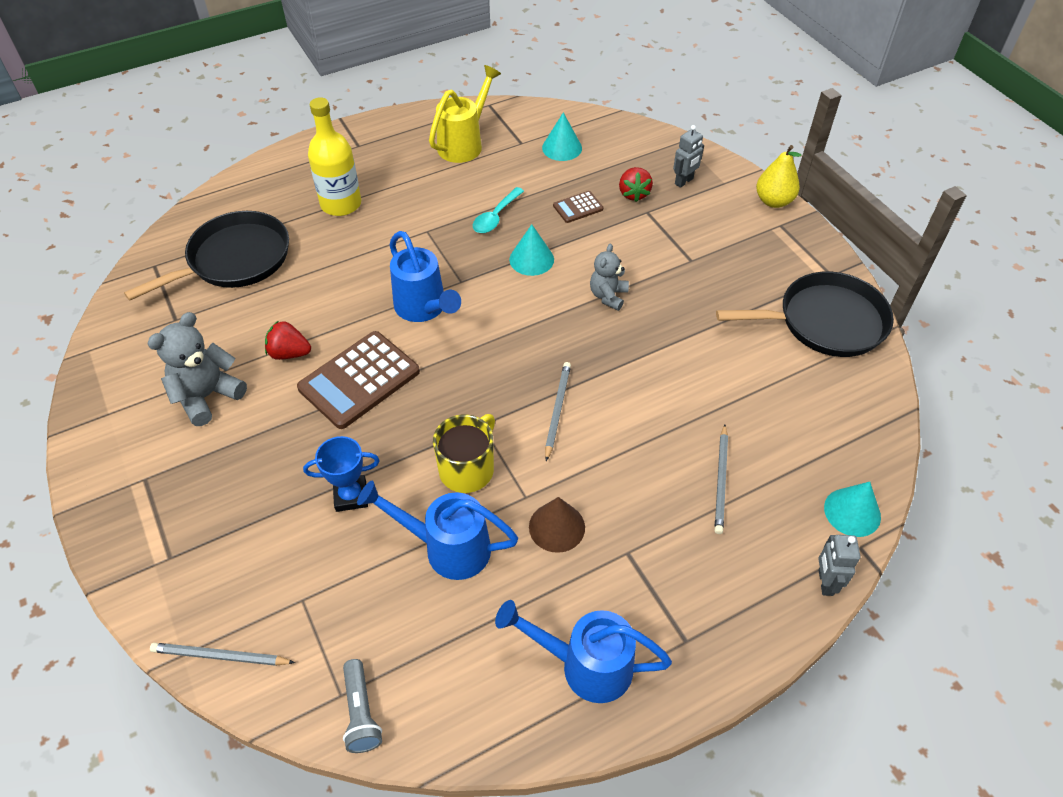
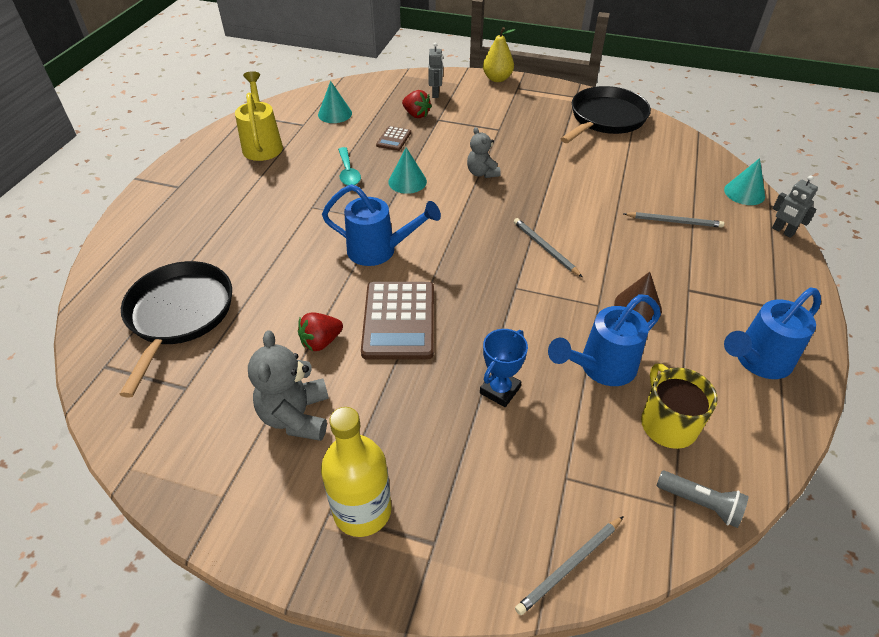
camera: 45 degrees left, 5 degrees down
(341, 204) = (219, 228): yellow bottle -> yellow bottle (362, 510)
(467, 469) = (545, 317): yellow mug -> yellow mug (667, 423)
(721, 481) = (674, 221): grey pencil -> grey pencil turned 45 degrees counterclockwise

